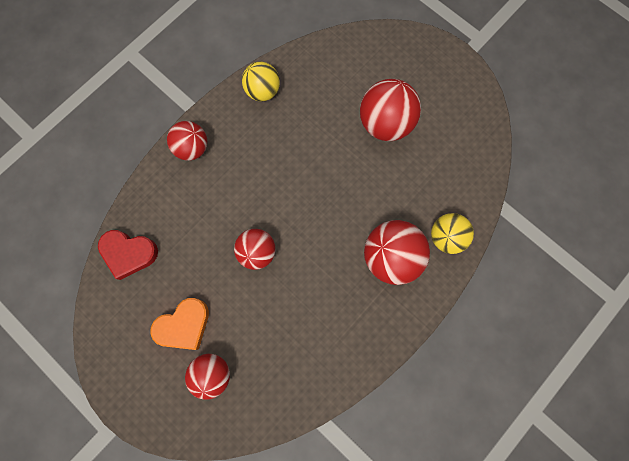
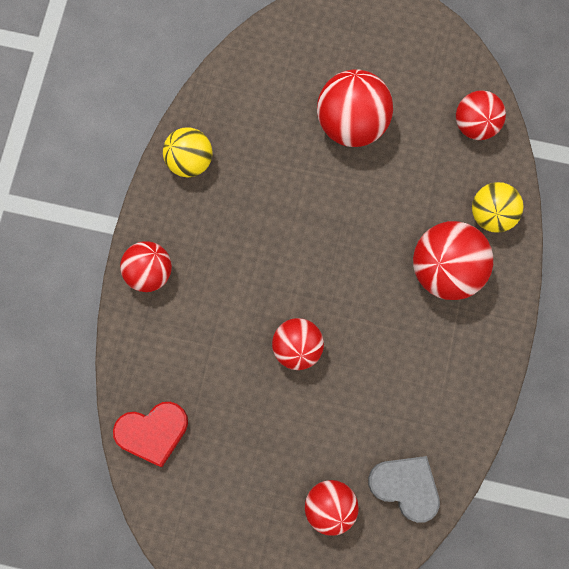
camera: 30 degrees left, 0 degrees up
(184, 325) = (266, 474): orange heart -> none
(272, 391) = (405, 486): none -> grey heart
(470, 170) = (475, 124): none -> red ball

